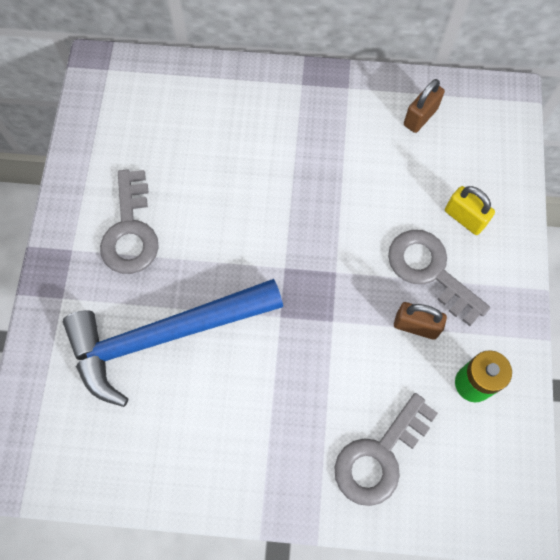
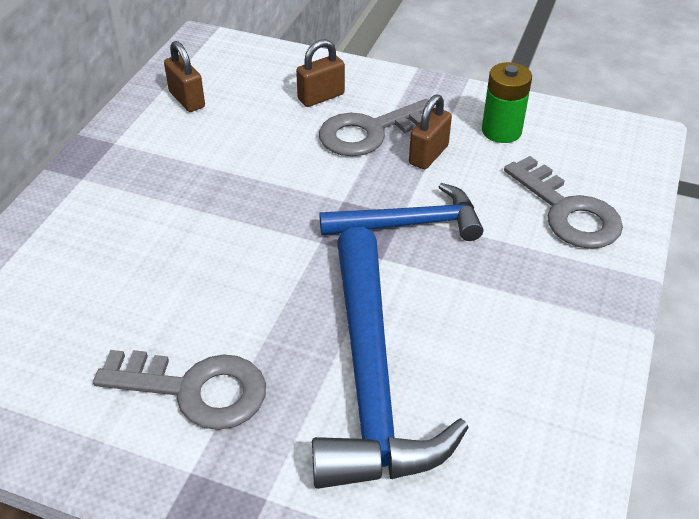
camera: 75 degrees left, 25 degrees down
(324, 329) = (410, 224): none -> blue hammer
(464, 218) = (321, 97): yellow padlock -> brown padlock

